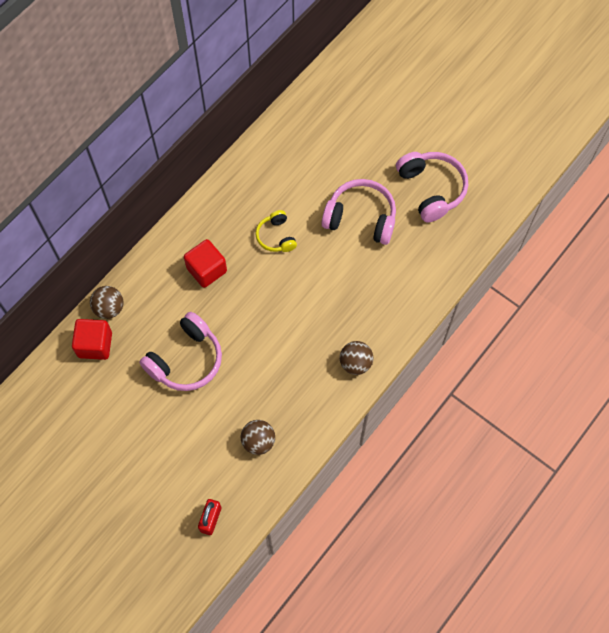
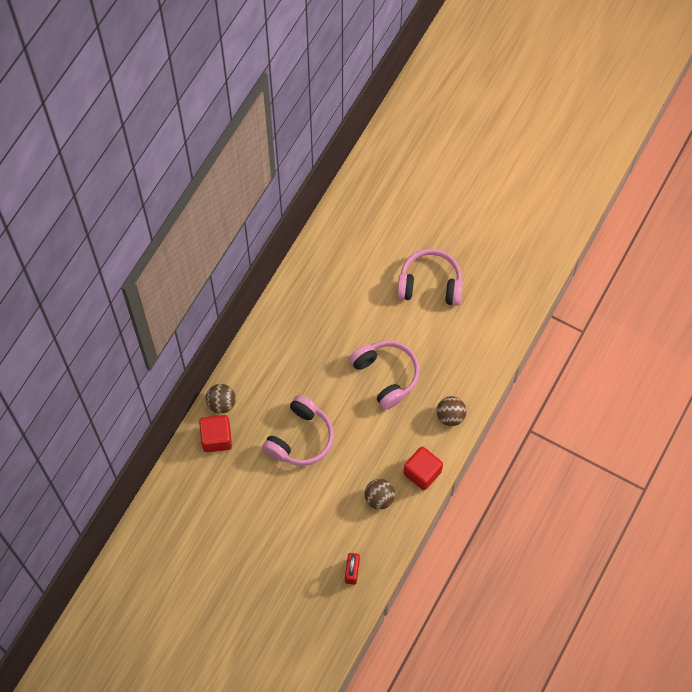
camera: 10 degrees left, 0 degrees up
(206, 270) = (301, 354): red cube -> red cube (422, 472)
(276, 236) = (357, 313): yellow headphones -> none
(431, 189) = (488, 247): pink headphones -> pink headphones (386, 375)

